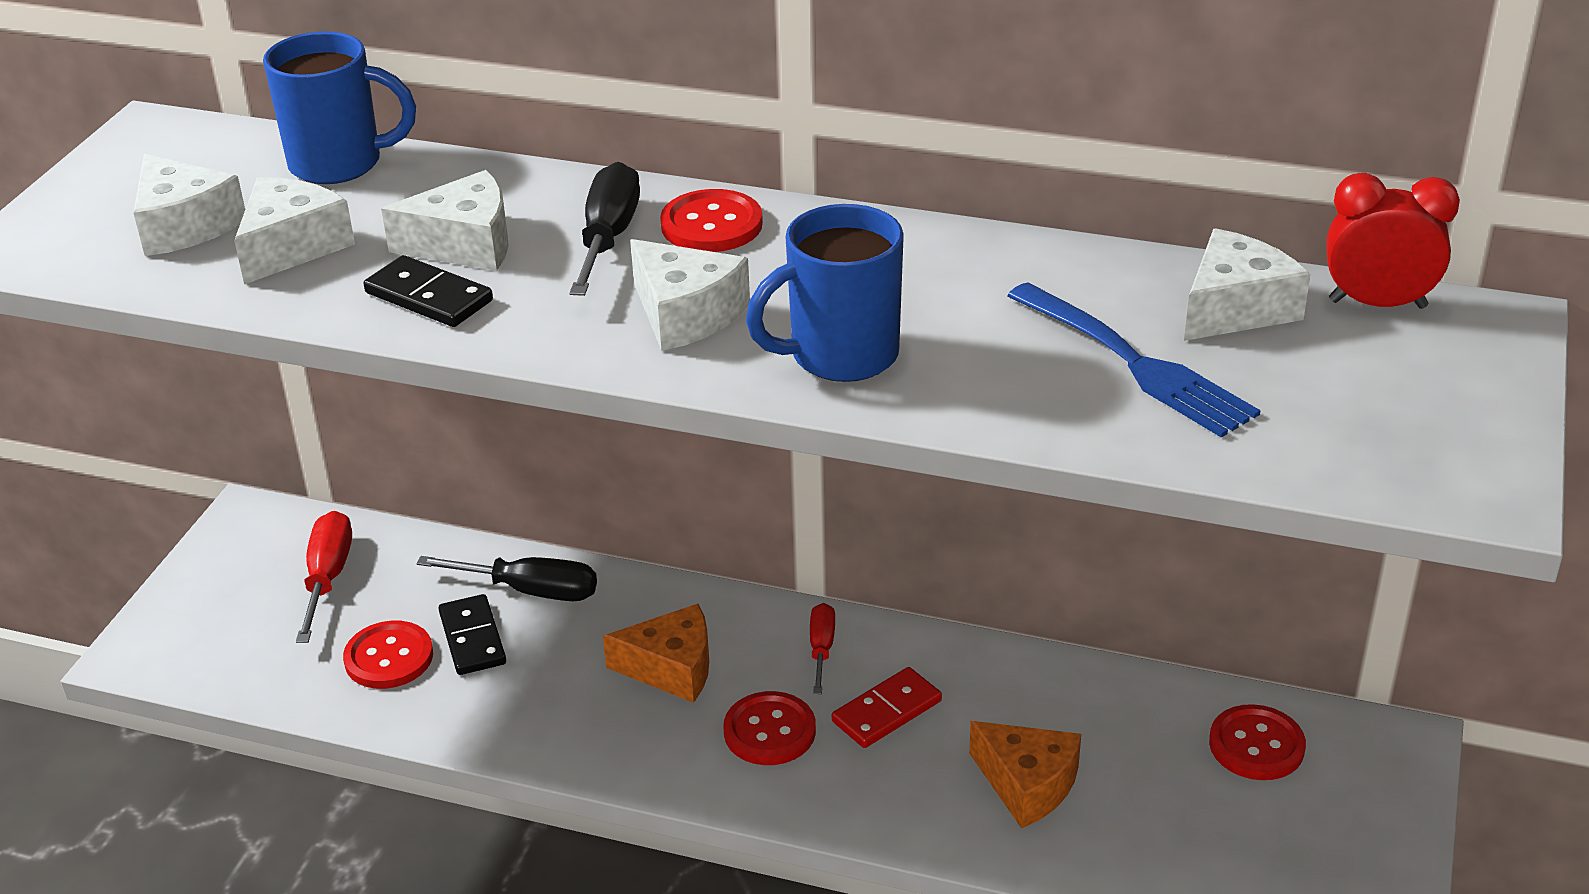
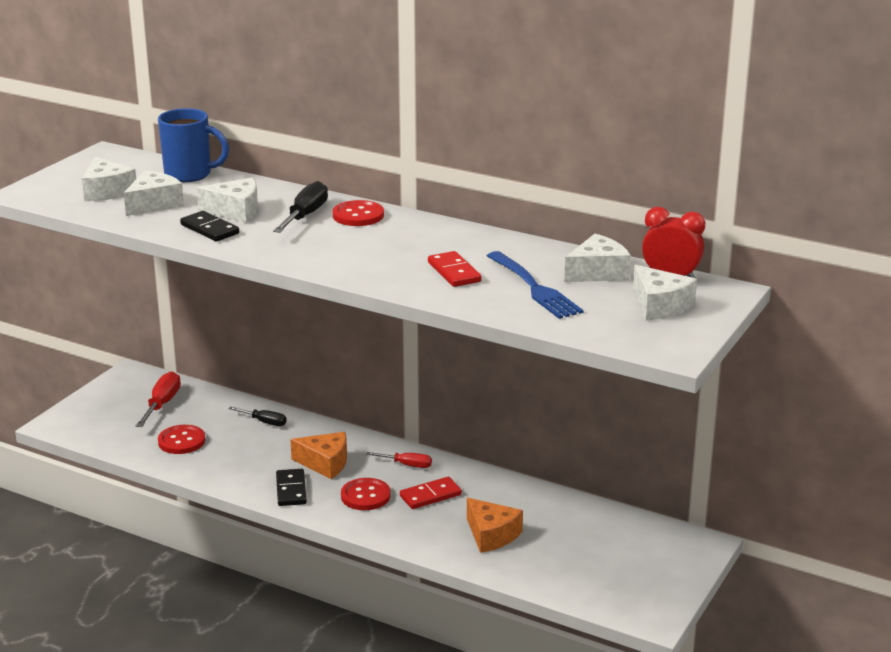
camera: 10 degrees right, 10 degrees down
(473, 638) = (227, 438): black domino -> black domino (291, 490)
(531, 591) = (264, 422): black screwdriver -> black screwdriver, size x0.64
(685, 314) = (328, 248): white cheese -> white cheese (659, 306)
(821, 648) = (407, 465): red screwdriver -> red screwdriver turned 90 degrees clockwise
(840, 356) = (393, 270): blue mug -> none
(961, 344) = (454, 272): none -> red domino
(1256, 745) = (622, 534): red button -> none

